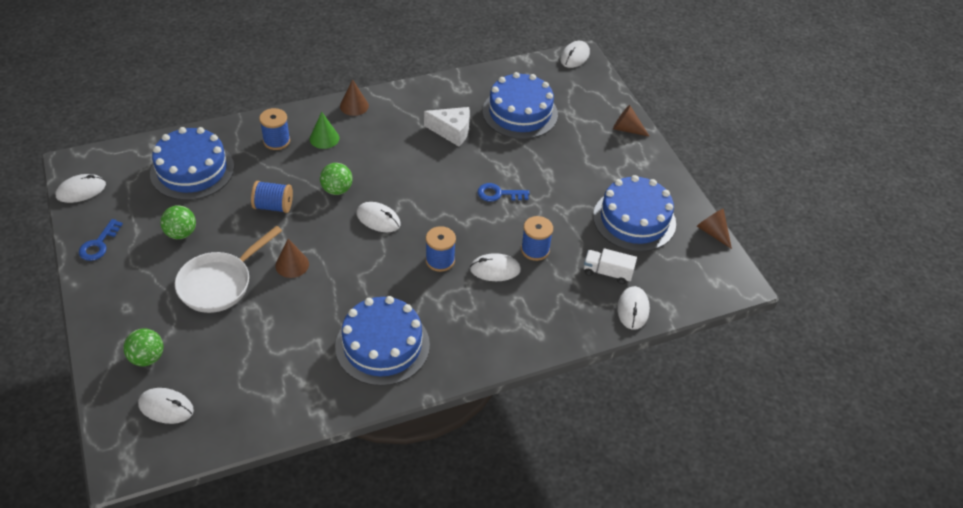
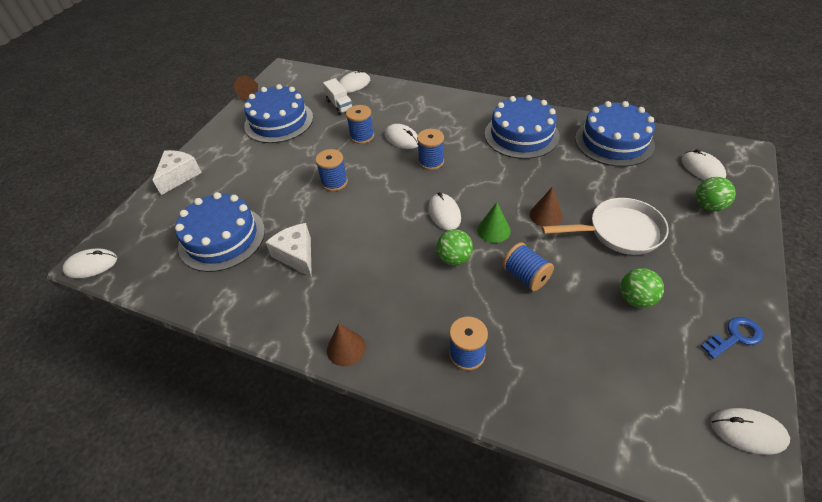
camera: 130 degrees left, 0 degrees up
(192, 170) = (588, 374): blue cake -> blue cake (614, 141)
(324, 138) = (415, 324): green cone -> green cone (493, 230)
(498, 194) = (334, 182): blue key -> blue spool
(627, 129) = (179, 176): brown cone -> white cheese

